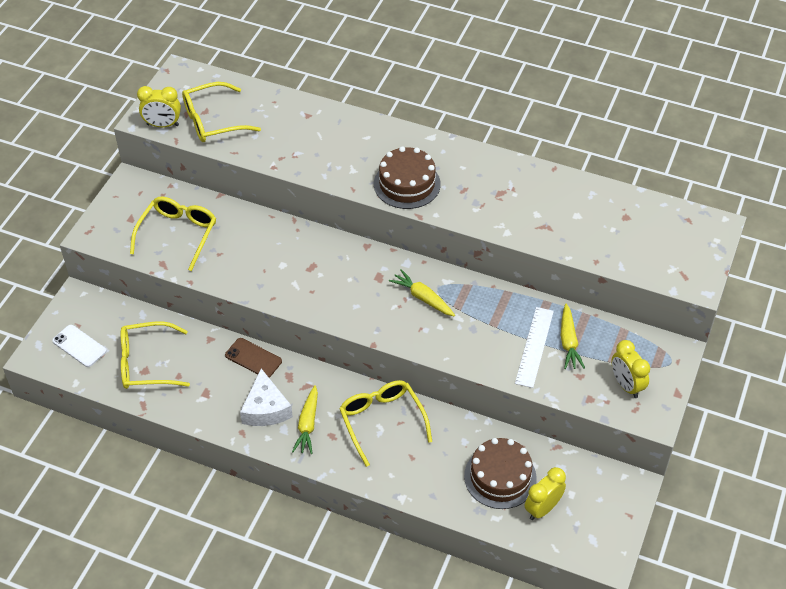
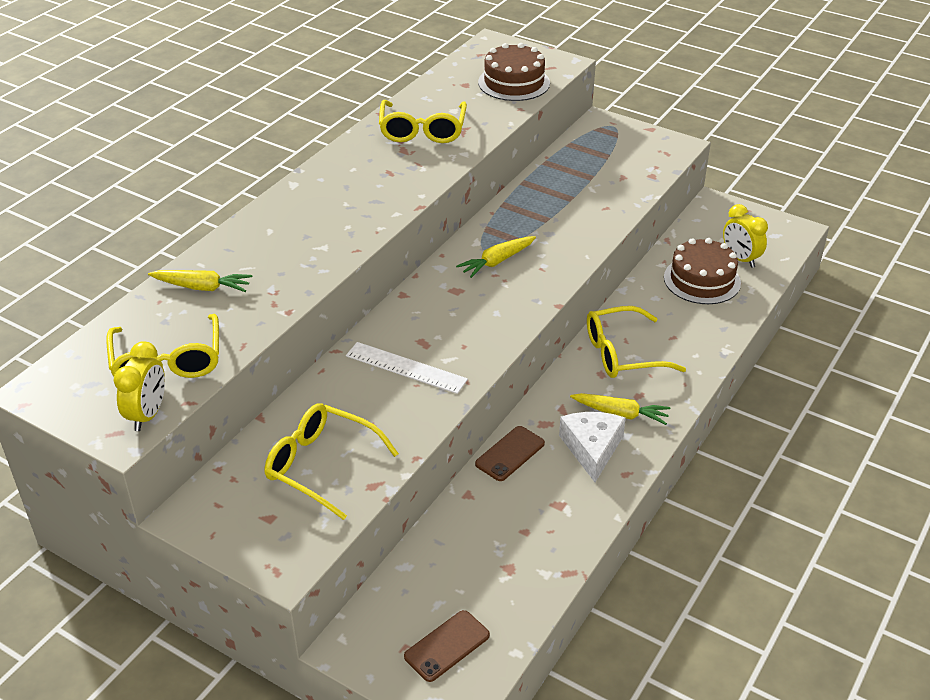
camera: 80 degrees left, 10 degrees down
(79, 346) = (447, 646): white phone -> brown phone
(146, 363) = (497, 565): yellow glasses -> yellow glasses (422, 130)
(266, 409) = (592, 449): white cheese -> white cheese turned 90 degrees counterclockwise
(407, 184) = (364, 209): brown cake -> brown cake (514, 82)
(534, 347) = (581, 198): white ruler -> white ruler (406, 368)
(568, 342) = (578, 177): yellow carrot -> yellow carrot (202, 287)
(626, 385) = (638, 153): yellow clock -> none

